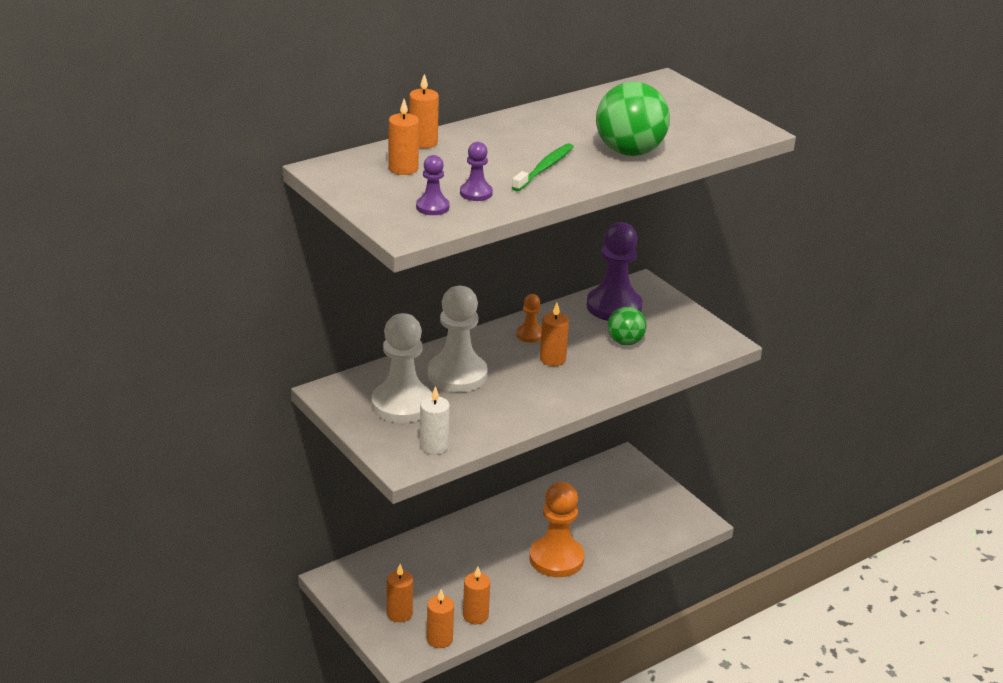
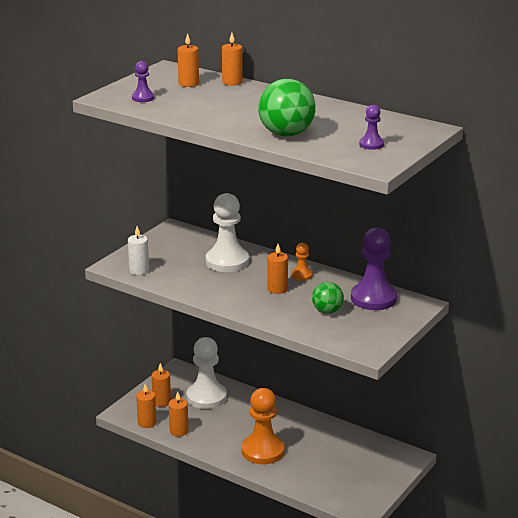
camera: 70 degrees right, 5 degrees down
(402, 404) = (177, 252): white pawn -> white pawn (206, 397)
(476, 193) = (173, 105): purple pawn -> purple pawn (371, 144)
(544, 168) = (230, 116): green toothbrush -> none

